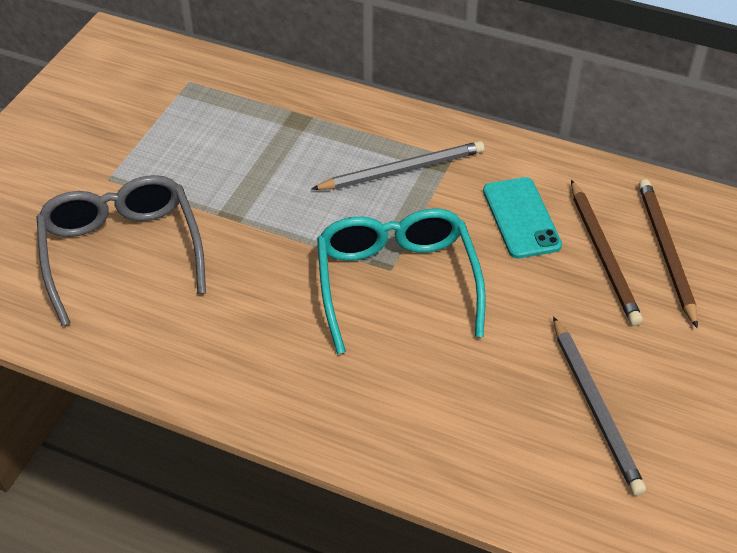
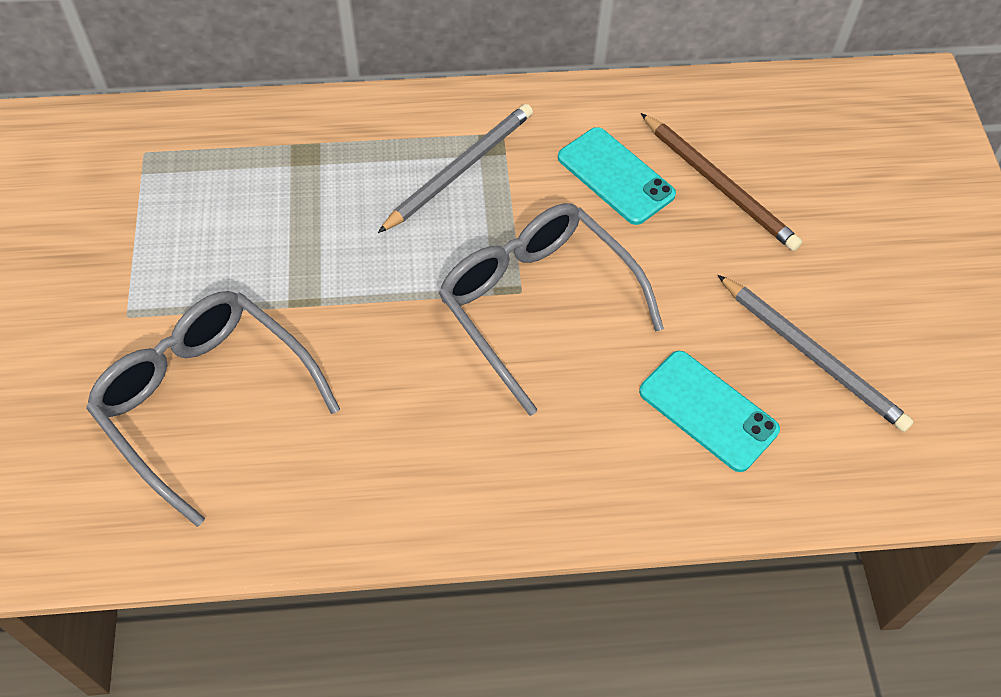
camera: 30 degrees left, 10 degrees up
(396, 282) = (536, 304): turquoise glasses -> grey glasses
(479, 410) = (708, 411): none -> turquoise phone
(666, 252) = (774, 157): brown pencil -> none

